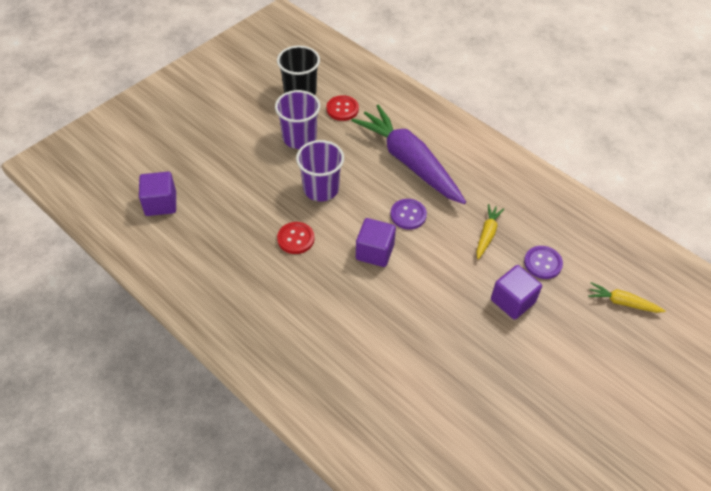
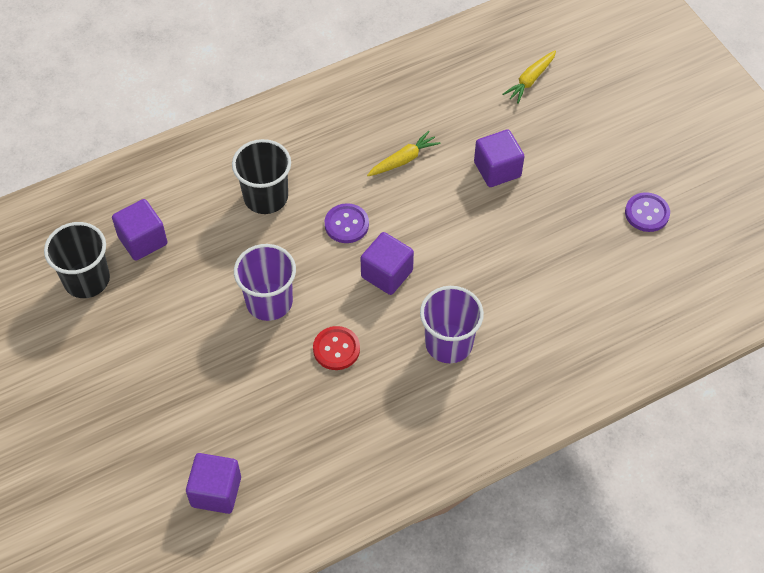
camera: 70 degrees left, 5 degrees up
(299, 138) = (171, 302): purple cup -> purple cup (449, 343)
(342, 109) = (142, 240): red button -> purple cube
(409, 162) = (266, 197): purple carrot -> black cup
(487, 234) = (403, 160): yellow carrot -> yellow carrot turned 105 degrees clockwise
(542, 263) = (460, 125): purple button -> purple button (647, 213)

